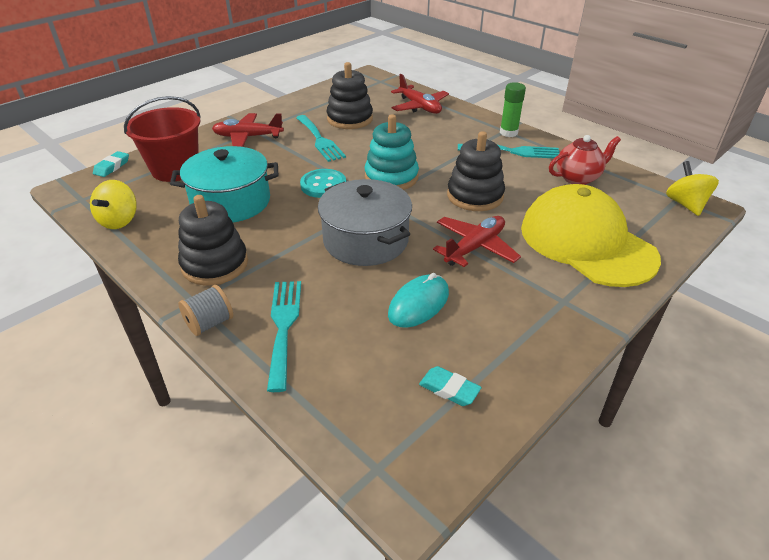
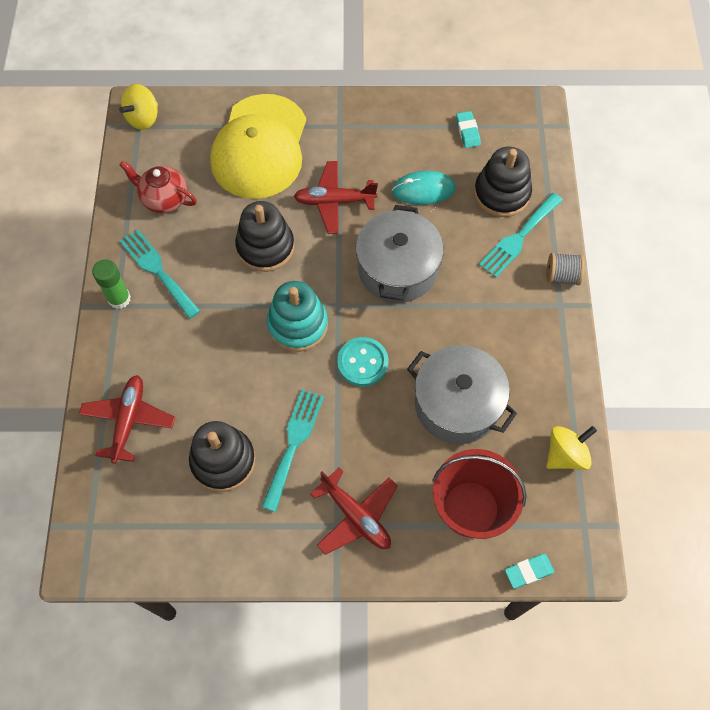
camera: 135 degrees left, 25 degrees up
(215, 264) = (523, 331): black stacking toy -> black stacking toy (501, 194)
(231, 202) = (457, 404): turquoise pot -> grey pot

